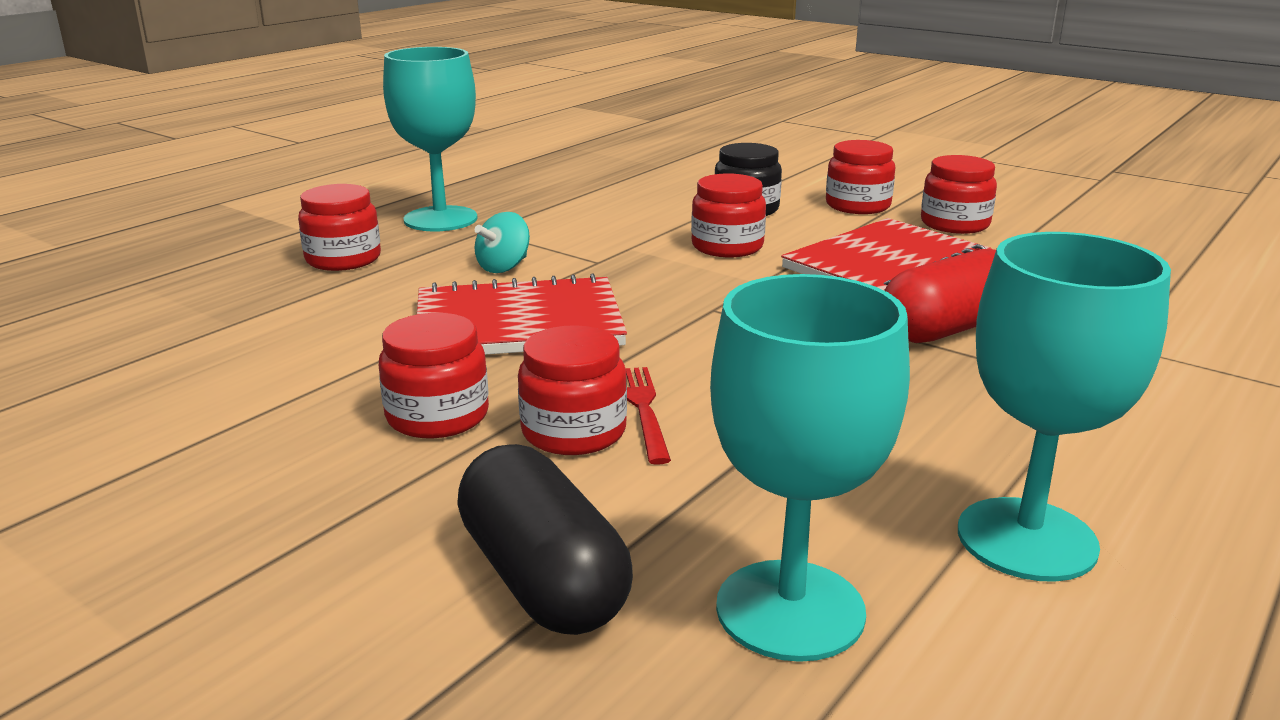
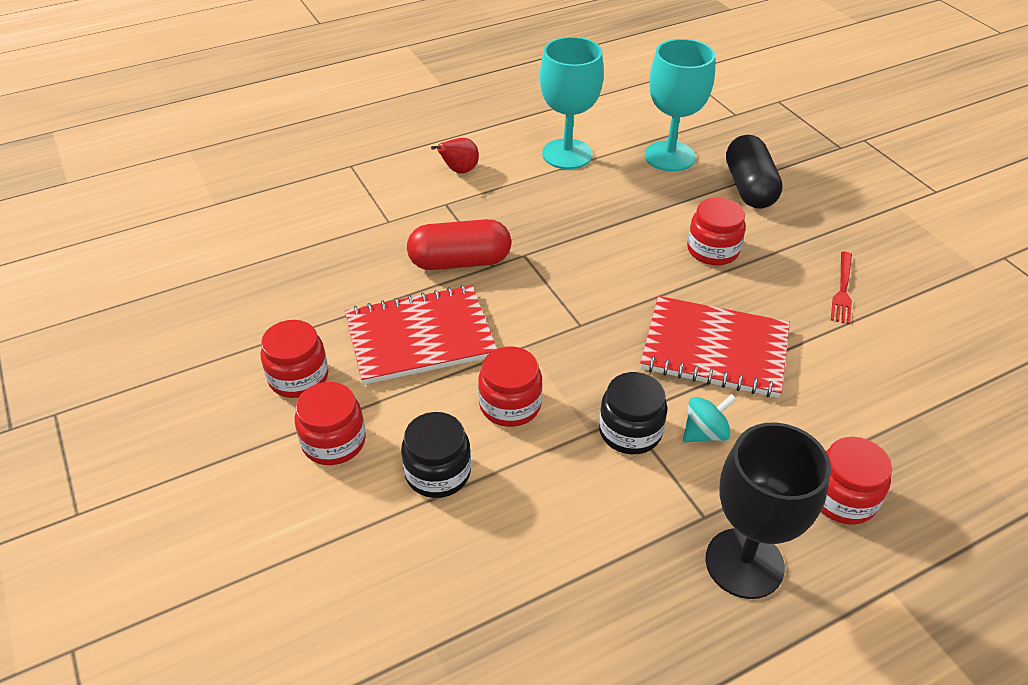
camera: 155 degrees left, 20 degrees up
(437, 416) = (779, 280): red jar -> none
(440, 219) = (744, 563): turquoise goblet -> black goblet
(586, 255) = (630, 431): none -> black jar
(643, 409) = (672, 254): red fork -> red fork (842, 290)
(1166, 442) = (459, 171): none -> red pear

